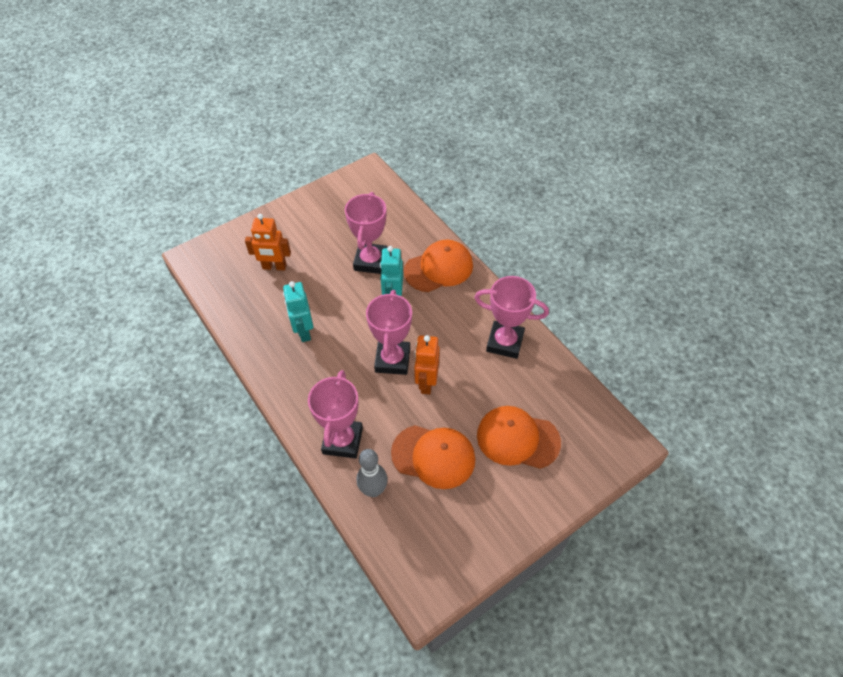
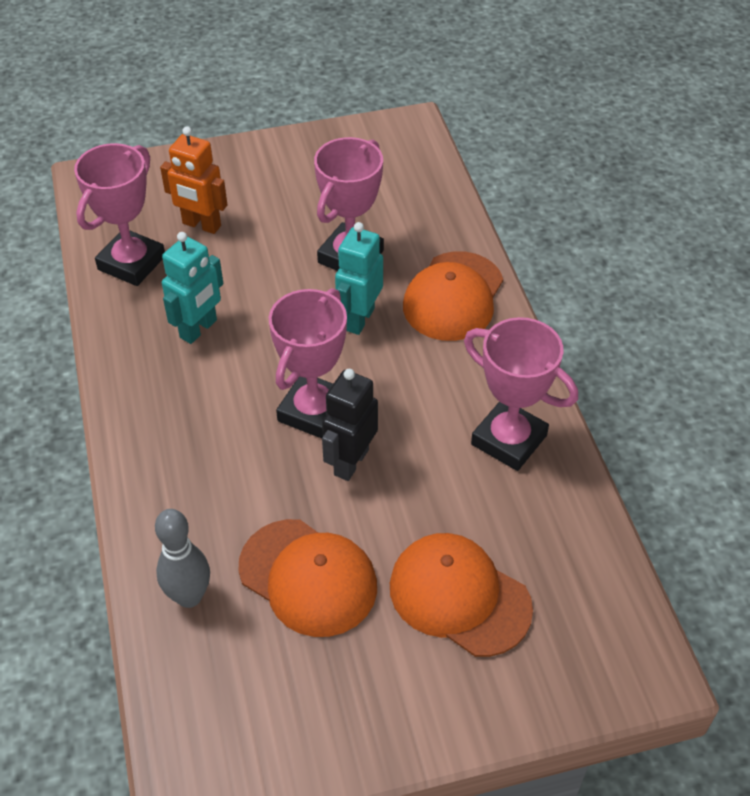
camera: 20 degrees right, 5 degrees down
(304, 331) = (199, 329): turquoise robot -> turquoise robot turned 150 degrees counterclockwise
(342, 440) = (178, 506): pink trophy -> pink trophy (131, 263)
(426, 383) = (350, 462): orange robot -> black robot
(439, 268) = (453, 296): orange cap -> orange cap turned 120 degrees clockwise

